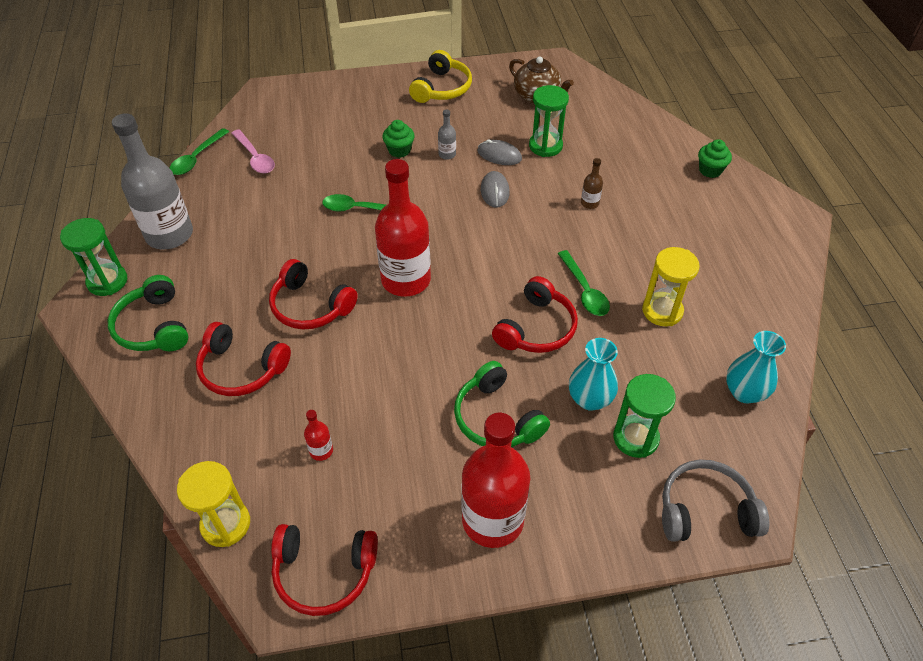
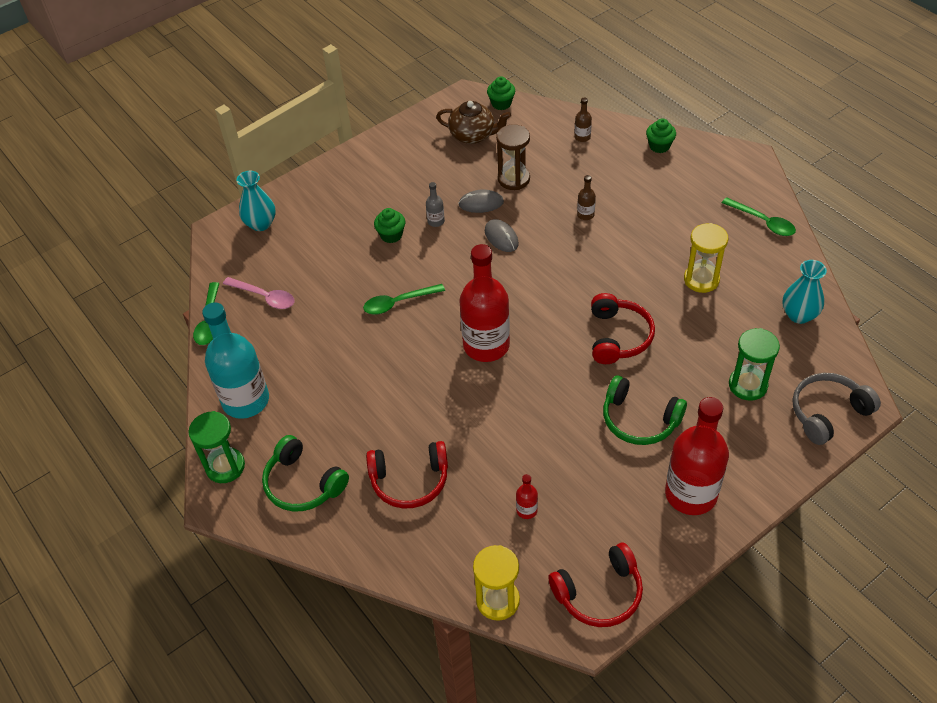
camera: 25 degrees left, 0 degrees up
(169, 234) = (246, 400): grey bottle -> turquoise bottle
(310, 306) = (424, 403): red headphones -> none
(442, 88) = (383, 161): yellow headphones -> none
(545, 146) = (513, 179): green hourglass -> brown hourglass
(583, 79) = (501, 104): none -> green cupcake
(584, 290) = (633, 290): green spoon -> green spoon (763, 222)
(590, 399) = (696, 372): turquoise vase -> turquoise vase (260, 224)
(638, 134) = (582, 137): none -> brown bottle

